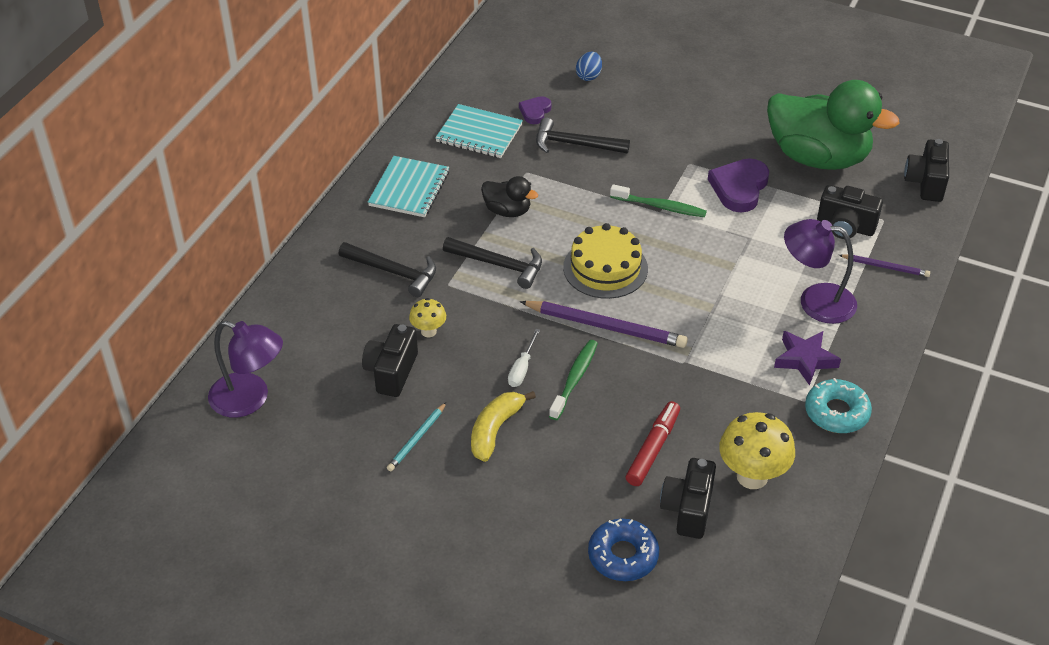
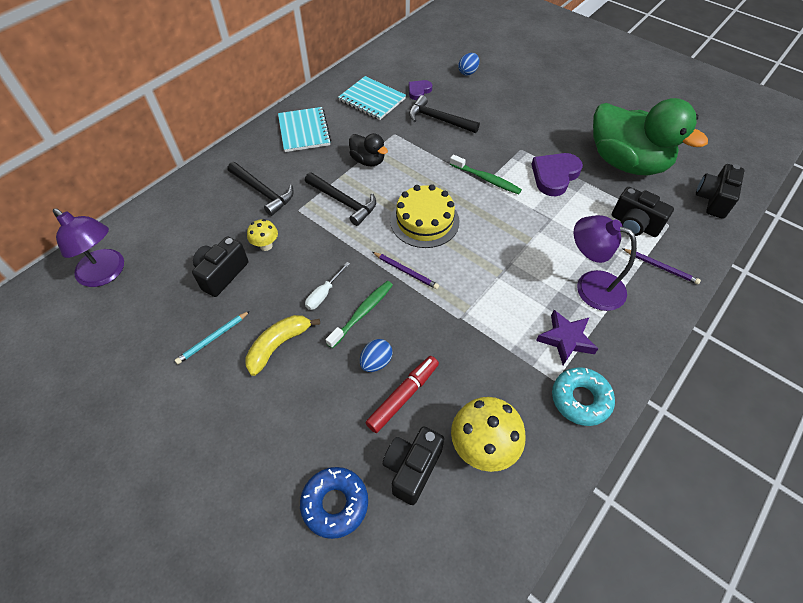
camera: 15 degrees right, 10 degrees up
(409, 189) = (304, 131): turquoise notebook -> turquoise notebook turned 45 degrees counterclockwise
(605, 327) = (405, 271): purple pencil -> purple pencil, size x0.54
(610, 423) = (376, 362): none -> blue egg

